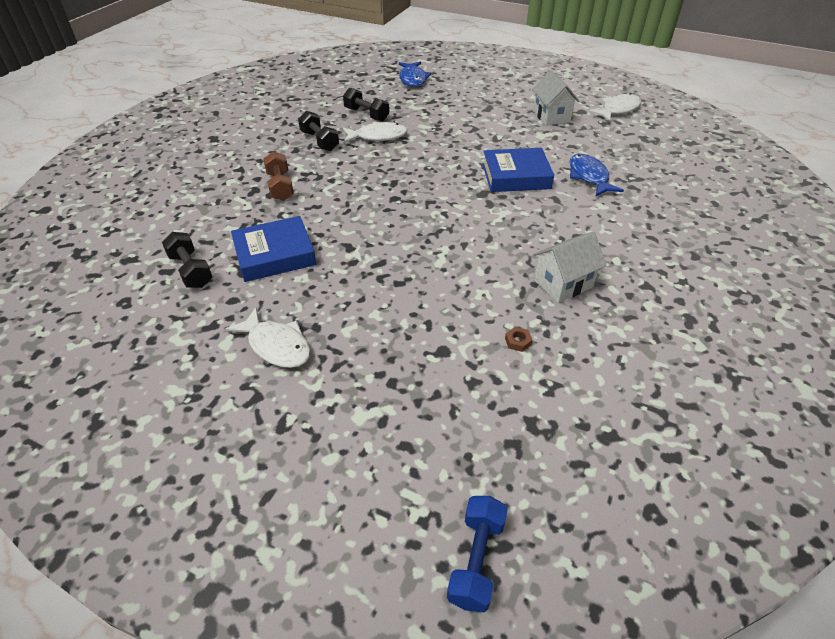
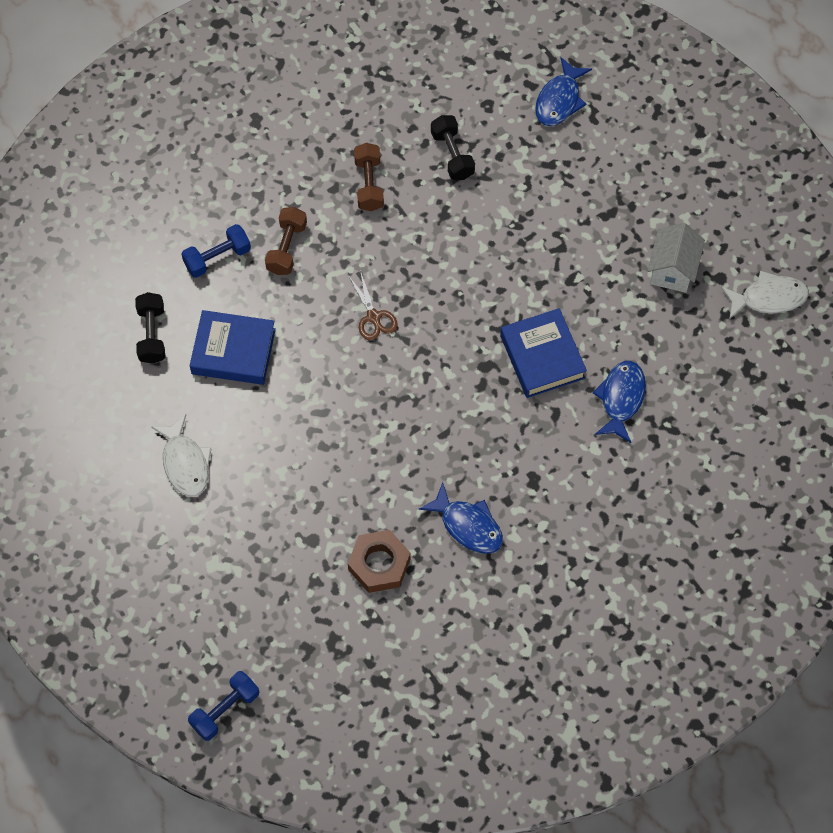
camera: 30 degrees right, 20 degrees up
(225, 209) = (217, 258): none -> blue dumbbell
(319, 141) = (369, 184): black dumbbell -> brown dumbbell
(377, 198) = (373, 317): none -> brown scissors
(378, 136) = (439, 208): white fish -> none
(516, 176) = (542, 357): blue book -> blue book turned 45 degrees clockwise
(518, 341) = (379, 564): brown nut -> brown nut, size x2.49
(563, 284) = (468, 525): white house -> blue fish

